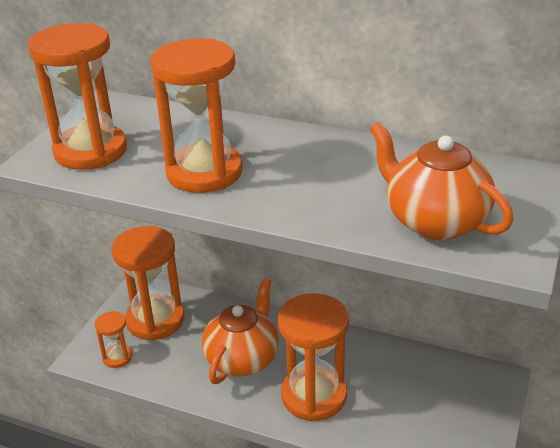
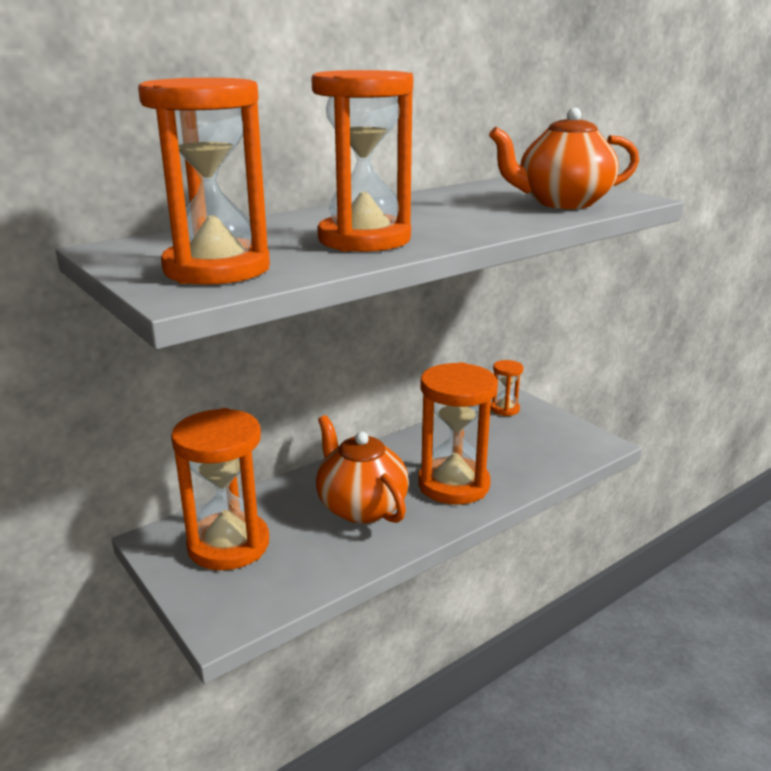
camera: 60 degrees left, 10 degrees down
(117, 357) = (256, 594): orange hourglass -> orange hourglass (505, 409)

